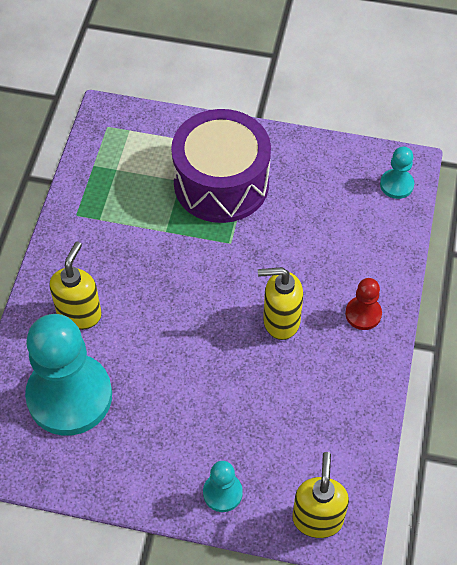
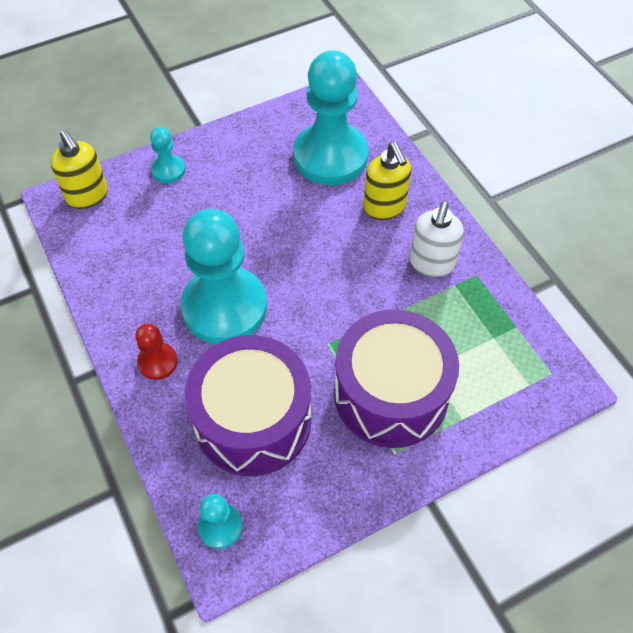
camera: 140 degrees right, 0 degrees up
(97, 245) = (431, 263): none -> white soap dispenser
(280, 321) = (224, 307): yellow soap dispenser -> turquoise pawn
(326, 229) = (253, 420): none -> purple drum

